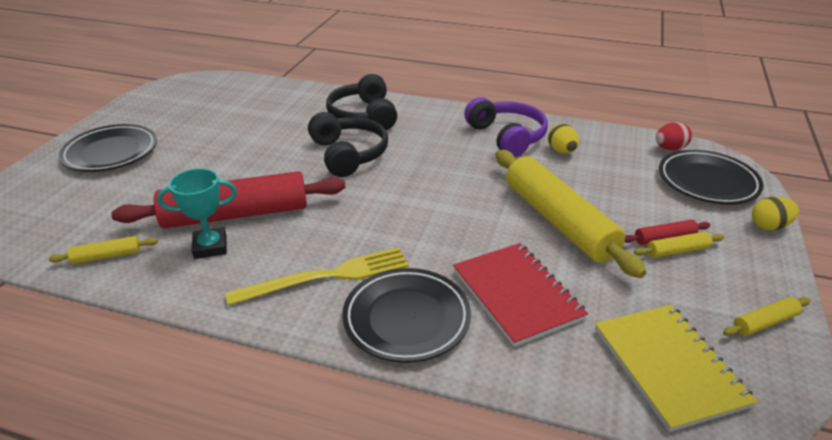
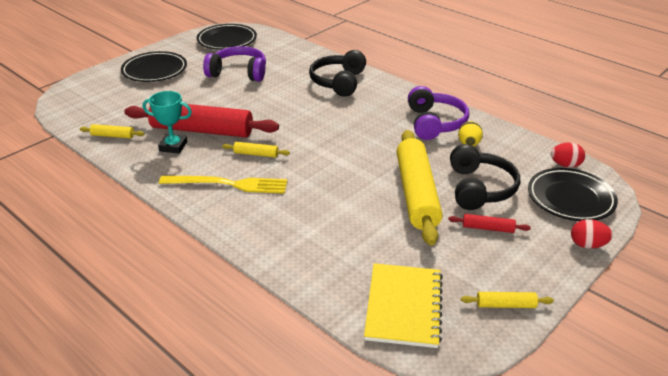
camera: 25 degrees right, 0 degrees up
(231, 131) = (238, 73): none -> purple headphones
(348, 154) = (304, 108): black headphones -> black headphones (479, 188)
(406, 319) = (257, 224): black plate -> black plate (227, 40)
(516, 294) = (341, 231): red notebook -> none
(677, 251) = (489, 239): yellow rolling pin -> yellow rolling pin (256, 154)
(769, 226) = (587, 245): yellow egg -> red egg

